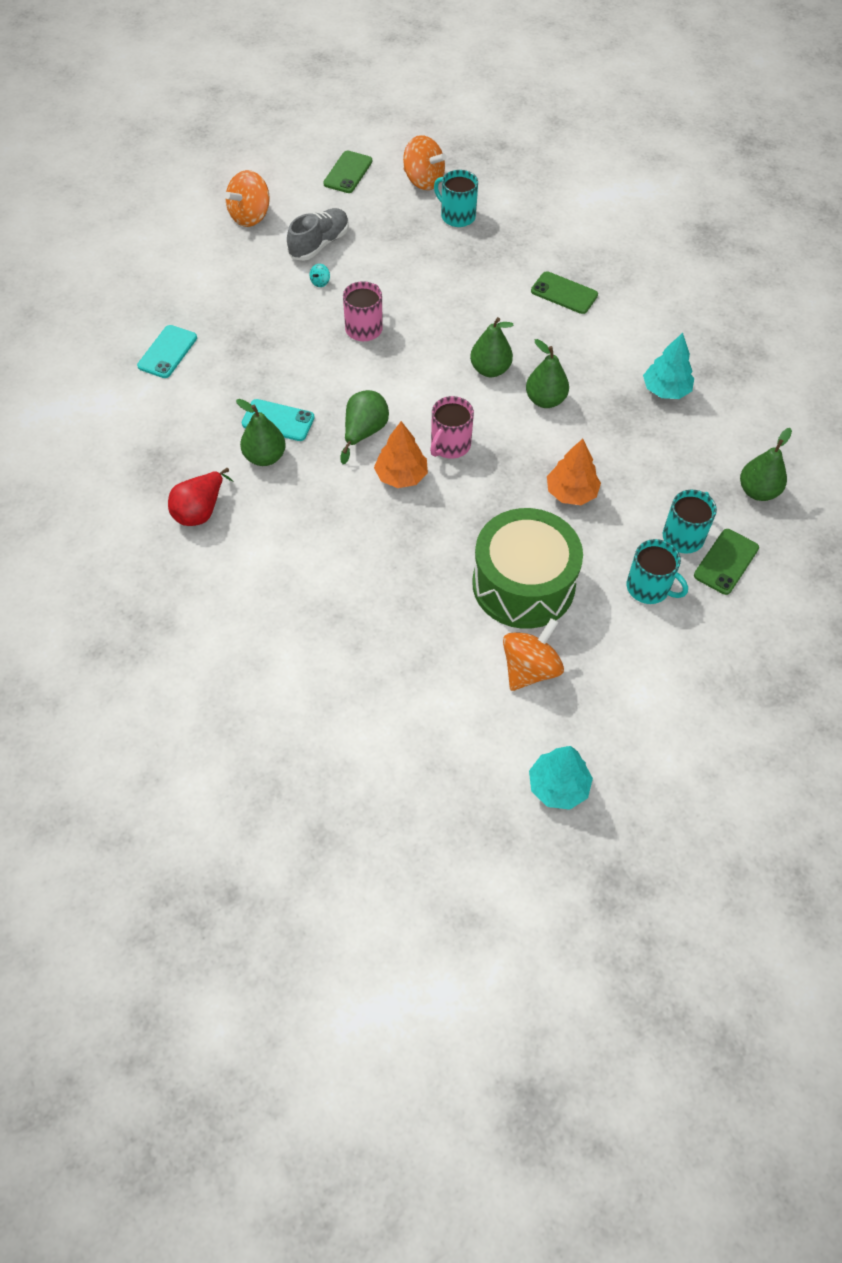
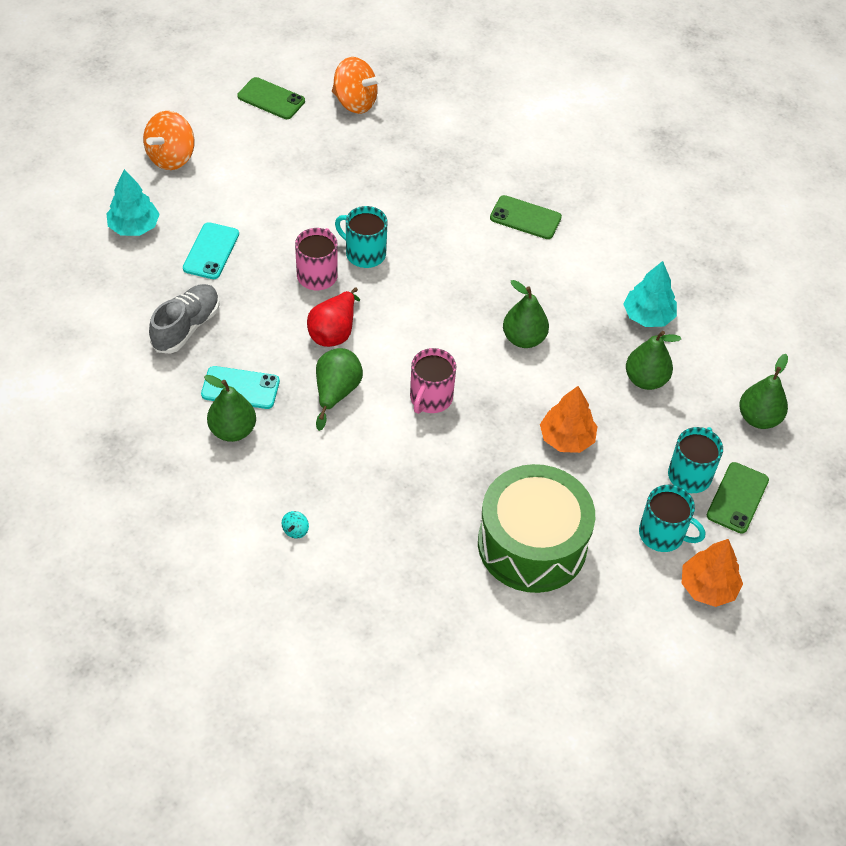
camera: 10 degrees left, 5 degrees down
(167, 352) = (105, 321): turquoise phone -> turquoise phone (211, 251)
(200, 511) = (172, 498): red pear -> red pear (334, 332)
(319, 244) = (253, 183): grey shoe -> grey shoe (186, 327)
(320, 282) = (261, 227): turquoise spinning top -> turquoise spinning top (295, 530)
(348, 172) = (271, 99): green phone -> green phone turned 75 degrees counterclockwise
(401, 476) = (384, 437): orange tree -> orange tree (708, 587)
(457, 216) = (398, 140): turquoise mug -> turquoise mug (364, 253)
(490, 369) = (460, 310): green pear -> green pear (645, 380)
(530, 669) = (553, 636): orange spinning top -> none
(558, 786) = (601, 759): turquoise tree -> turquoise tree (134, 227)

